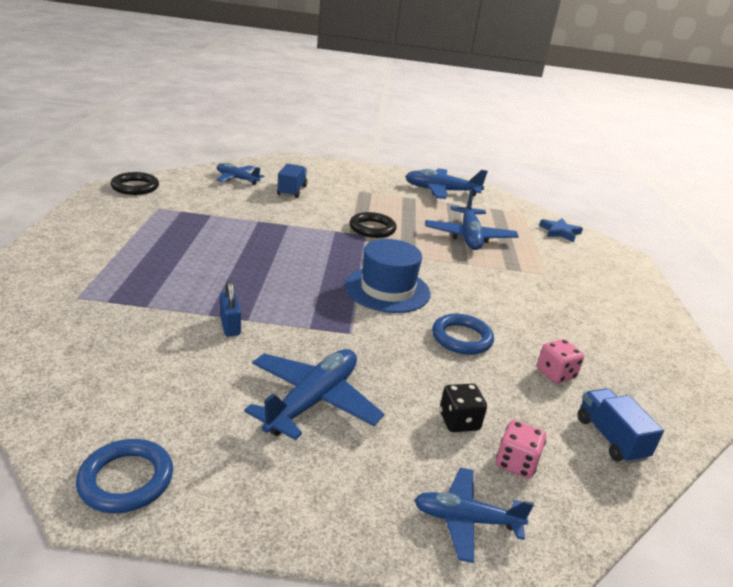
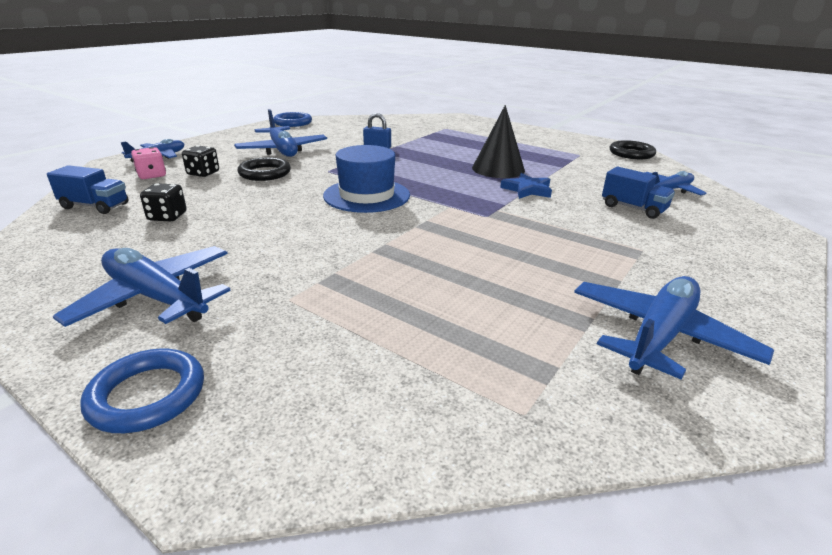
camera: 125 degrees right, 0 degrees up
(246, 241) = (498, 169): none -> black cone
(372, 228) = (502, 224): black ring -> black ring (265, 173)
(461, 338) = (264, 200): blue ring -> blue ring (147, 395)
(469, 237) = (442, 282): blue plane -> blue plane (156, 297)
(555, 374) = (167, 216): pink dice -> black dice
(560, 232) = (393, 415): blue star -> blue star (527, 190)

